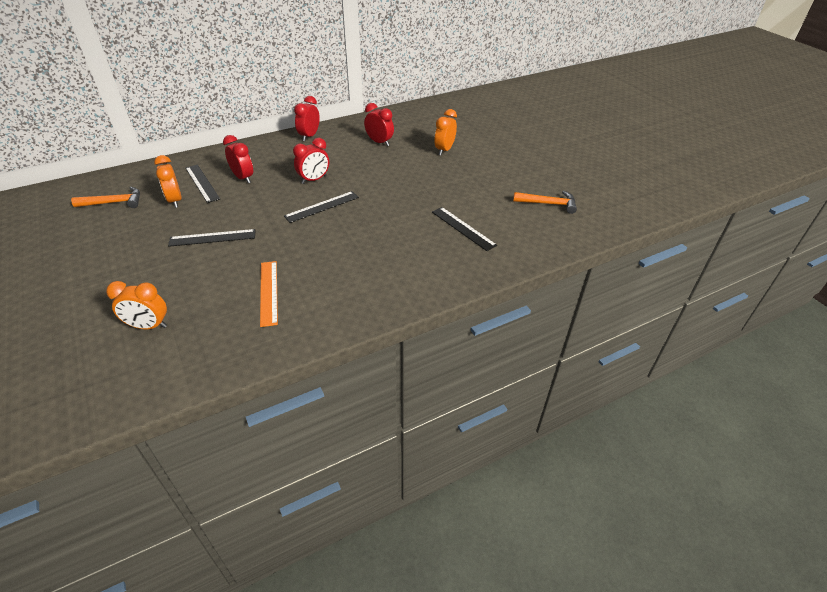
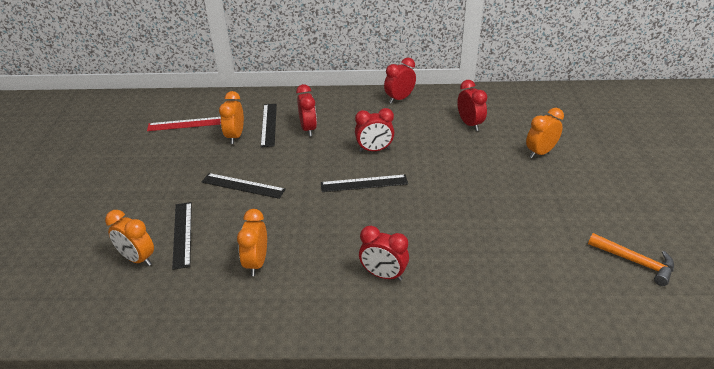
camera: 30 degrees right, 5 degrees down
(114, 202) = (186, 124): orange hammer -> red ruler
(269, 292) = (256, 263): orange ruler -> orange clock
(382, 267) = (383, 275): none -> red clock
(463, 228) = (504, 259): black ruler -> black ruler (182, 234)

